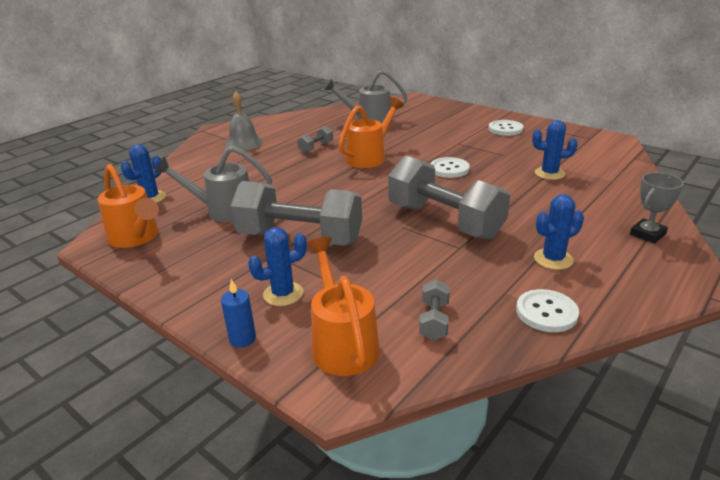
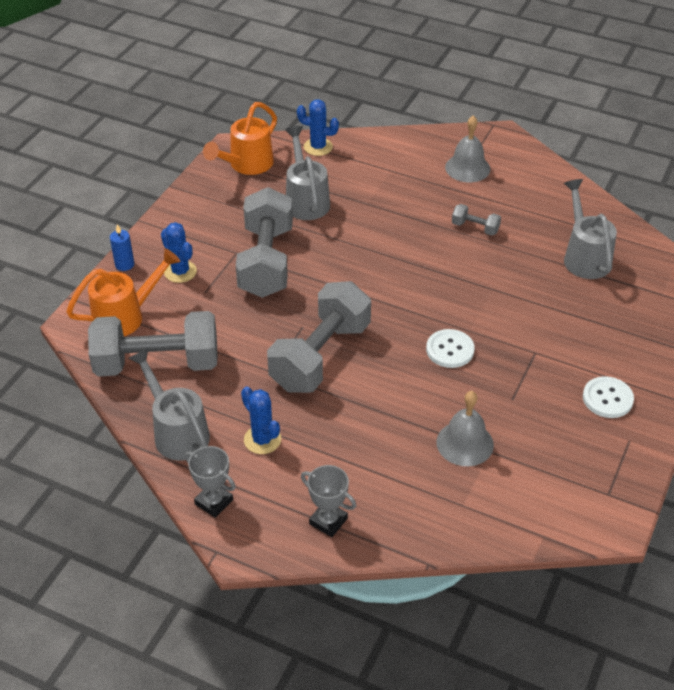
camera: 75 degrees right, 15 degrees up
(369, 157) = (461, 277): orange watering can -> none
(434, 321) = (157, 363): grey dumbbell -> grey dumbbell, size x2.37
(546, 312) = (177, 432): white button -> grey watering can
(549, 173) = (465, 443): blue cactus -> grey bell
(643, 294) = (214, 502): none -> grey trophy

